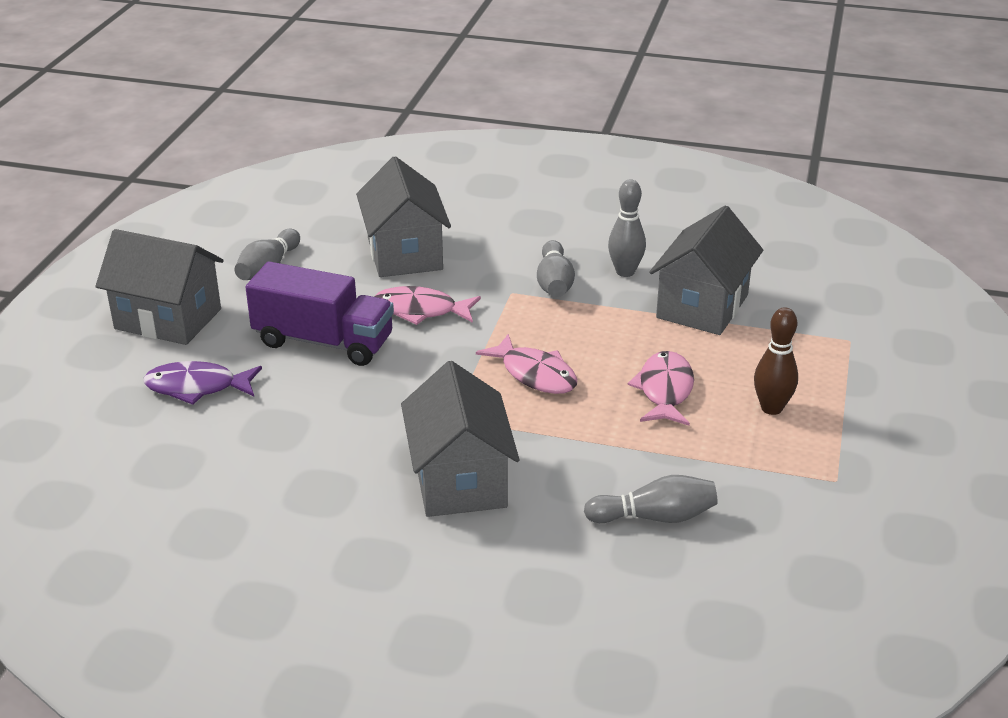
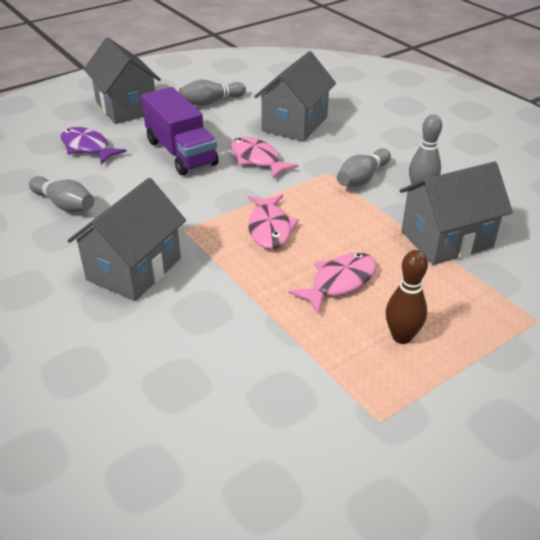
camera: 40 degrees right, 5 degrees up
(655, 517) = (211, 364): grey bowling pin -> grey bowling pin (64, 205)

